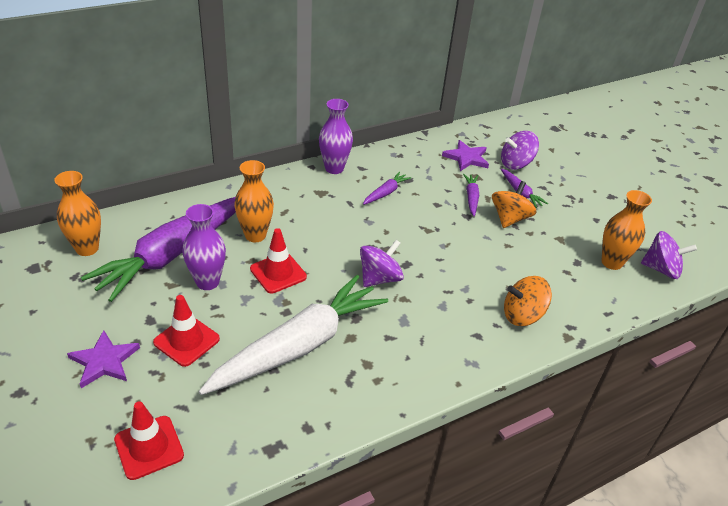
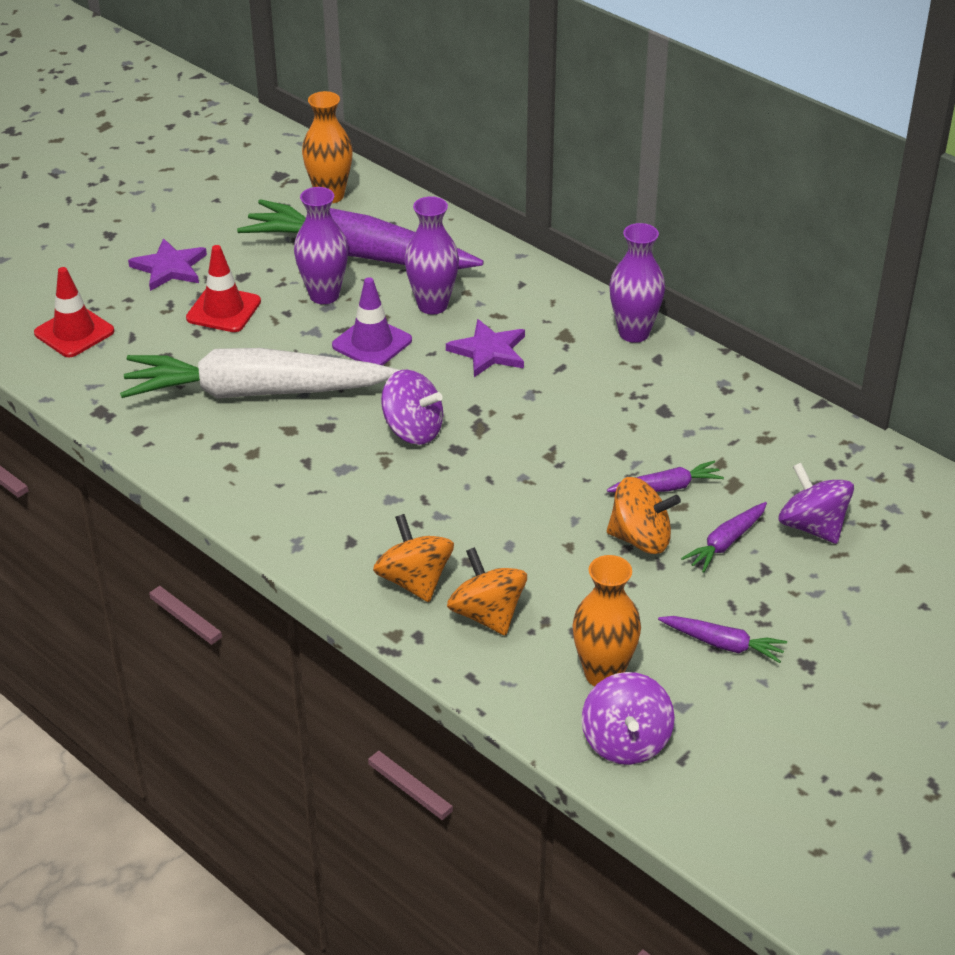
camera: 75 degrees right, 0 degrees up
(255, 235) = (432, 305): orange vase -> purple vase
(278, 273) = (372, 343): red traffic cone -> purple traffic cone
(299, 346) = (255, 392): white carrot -> white carrot turned 150 degrees clockwise
(386, 193) = (611, 396): purple carrot -> purple carrot (723, 644)
(466, 158) = (780, 464): purple star -> purple star (489, 351)
(558, 292) = (487, 614): none -> orange spinning top

